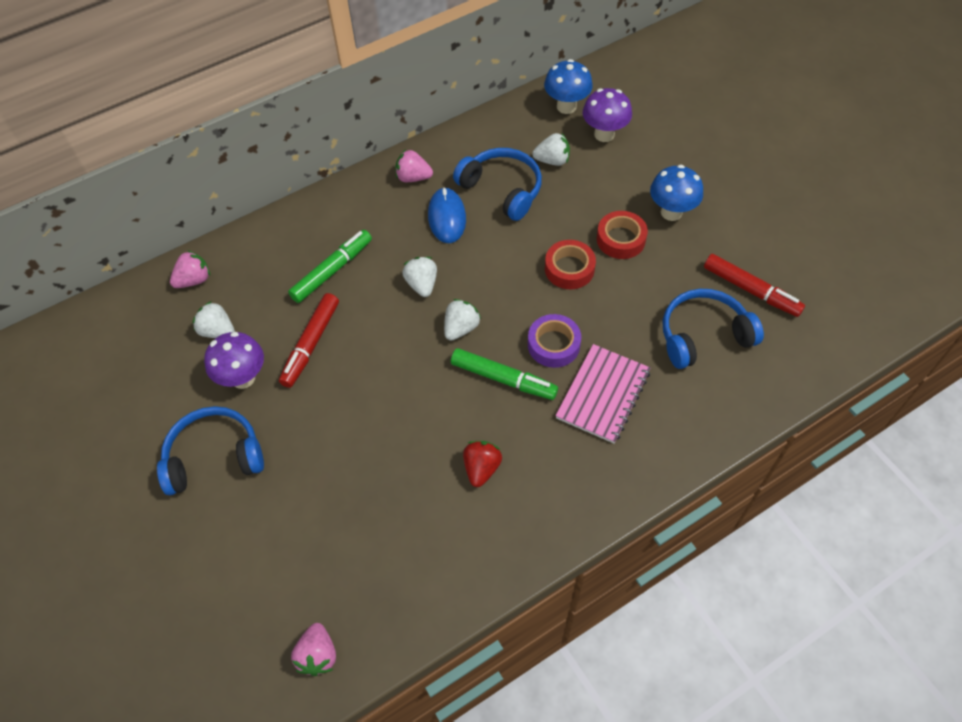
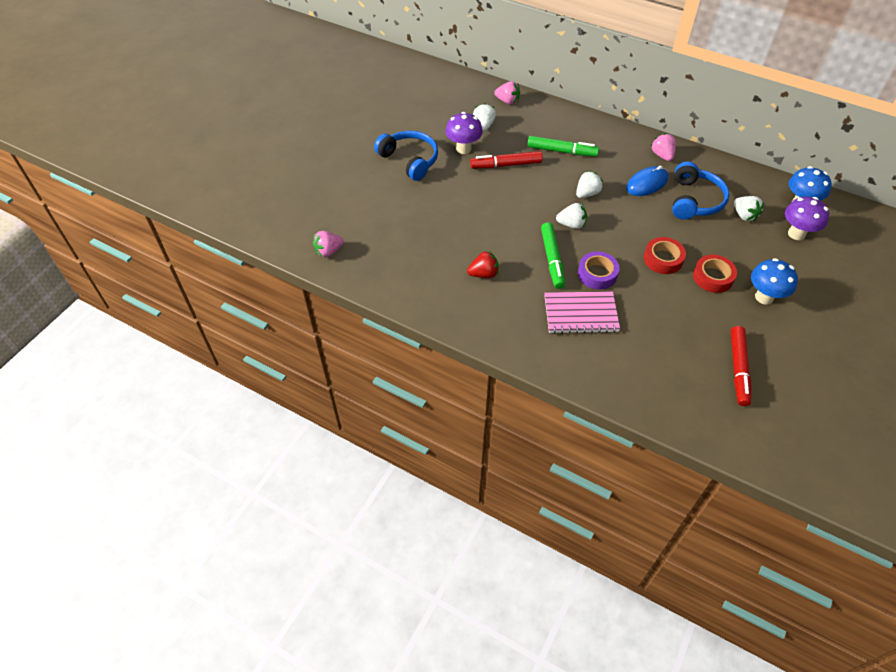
camera: 60 degrees right, 5 degrees down
(703, 335) = (673, 353): blue headphones -> none

